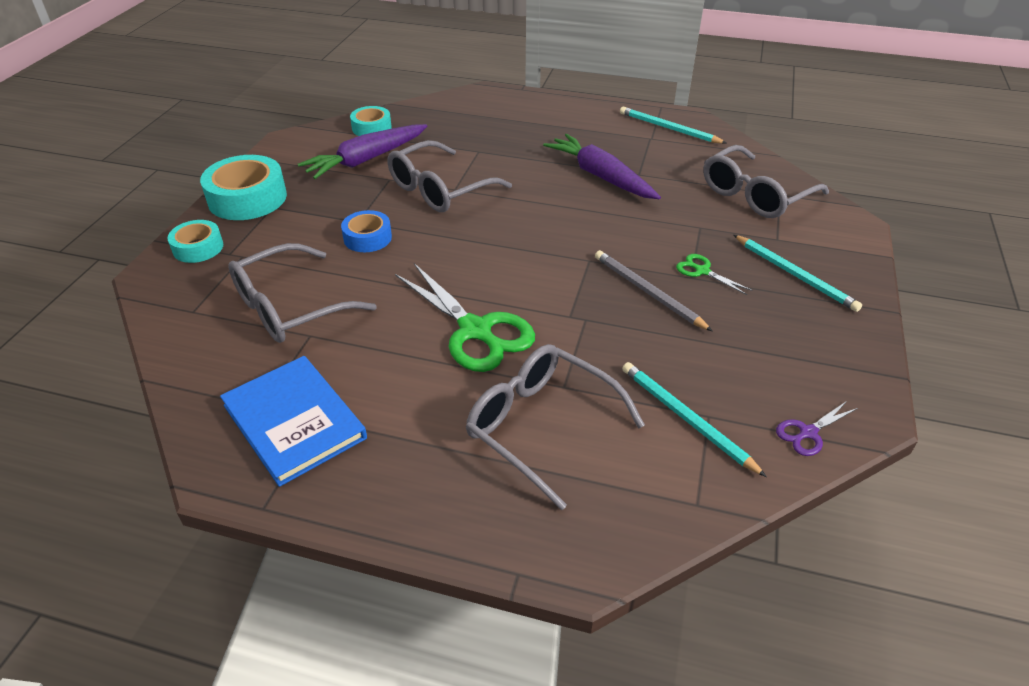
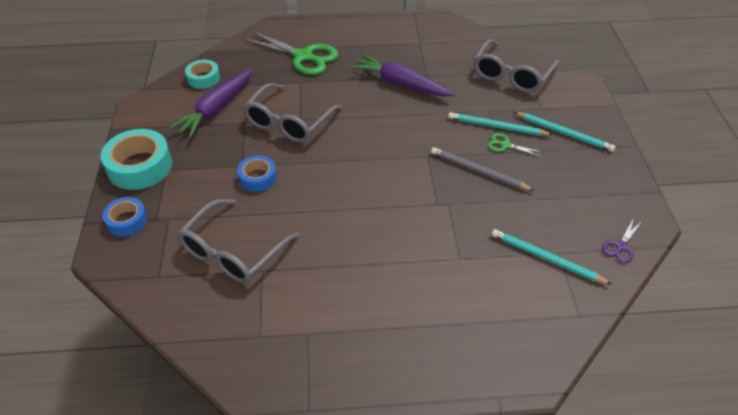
camera: 20 degrees left, 5 degrees up
(198, 248) = (127, 221): turquoise tape -> blue tape
(294, 422) = (291, 340): blue book -> none
(475, 330) = (378, 232): green scissors -> green scissors (303, 56)
(541, 426) = (459, 291): grey glasses -> none
(668, 128) = (428, 31): turquoise pencil -> turquoise pencil (496, 127)

